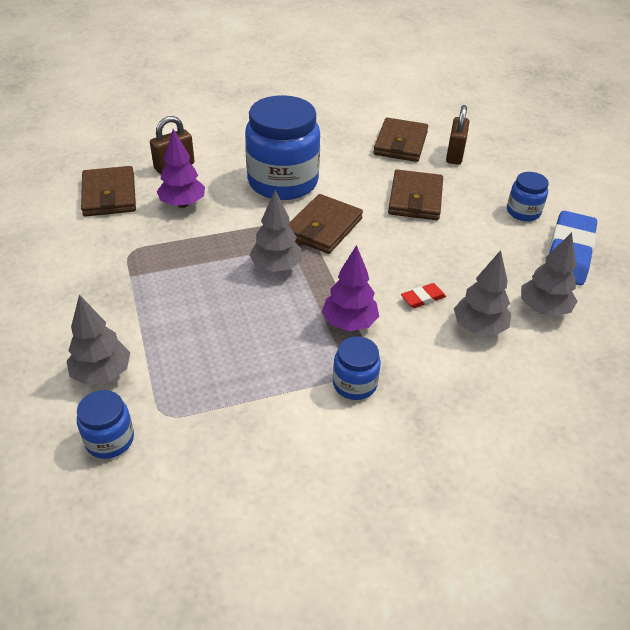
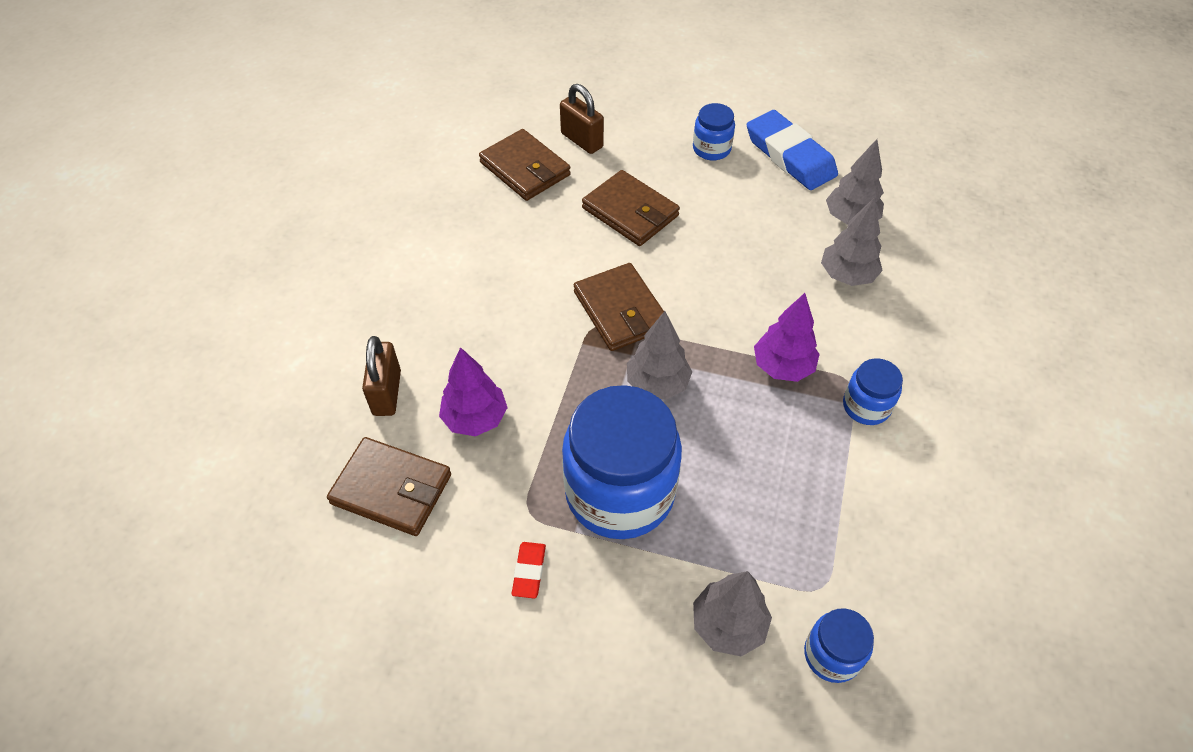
camera: 55 degrees left, 10 degrees up
(283, 182) = (510, 304): blue jar -> blue jar (620, 492)
(423, 298) = (783, 292): red eraser -> red eraser (529, 571)

